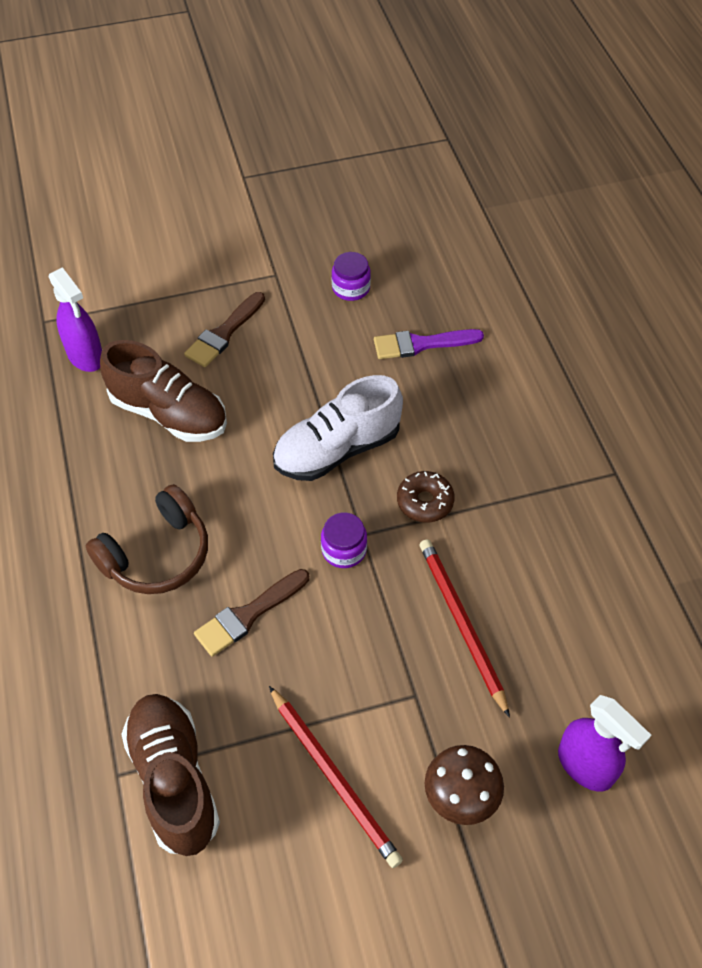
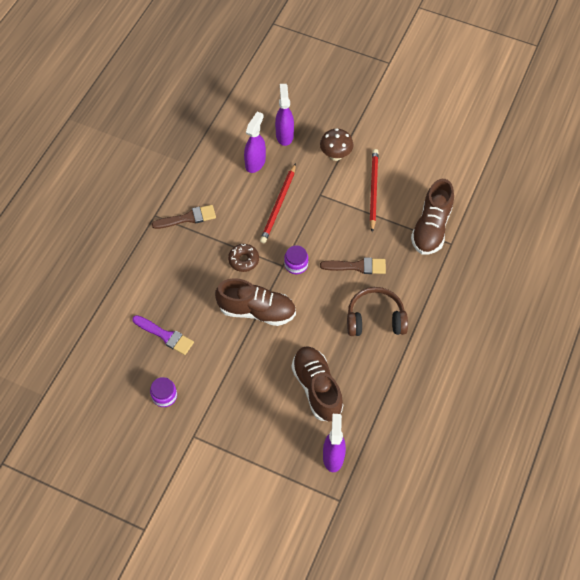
camera: 140 degrees left, 5 degrees up
(224, 333) = (252, 417): brown brush -> brown brush (188, 218)
(337, 449) = (257, 311): white shoe -> brown shoe
(574, 671) = (255, 162): none -> purple spray bottle

